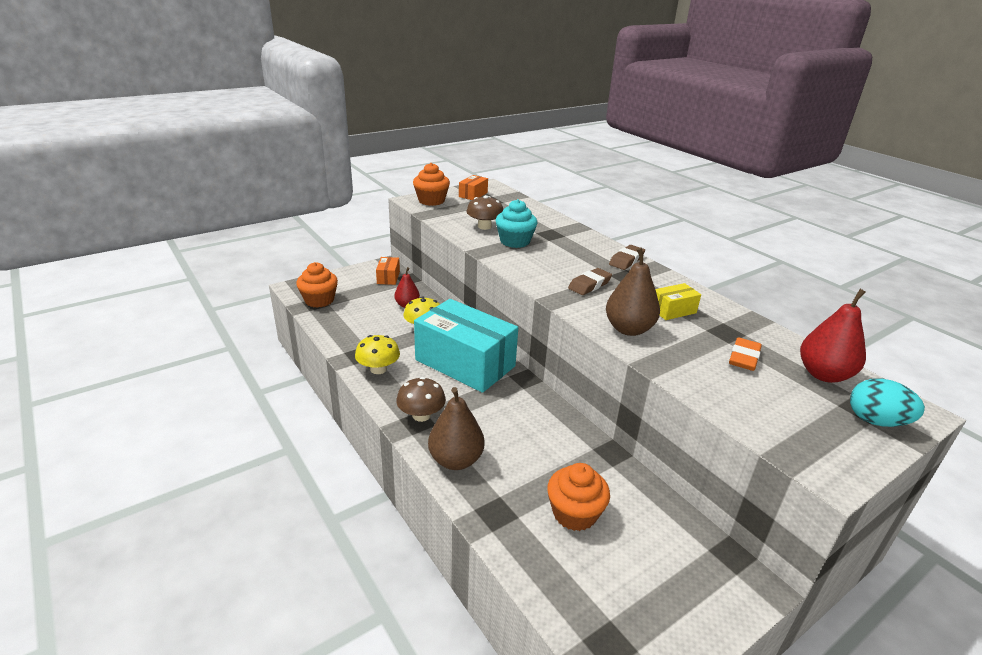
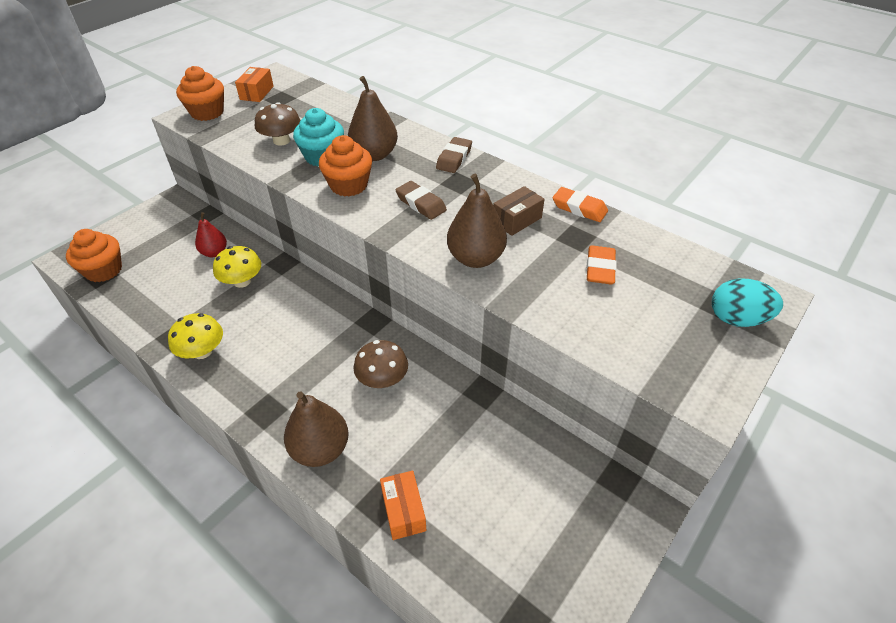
camera: 15 degrees left, 15 degrees up
(388, 277) = (182, 217): orange box -> orange box (403, 511)
(421, 415) = (268, 401): brown mushroom -> brown mushroom (382, 379)
(465, 363) = (301, 317): turquoise box -> none
(558, 247) = (374, 155): none -> brown pear
(574, 513) = (459, 479): orange cupcake -> orange cupcake (349, 185)
(589, 285) = (421, 204): brown eraser -> brown eraser turned 75 degrees counterclockwise
(673, 310) = (517, 220): yellow box -> brown box
(733, 313) = (579, 208): none -> orange eraser
(823, 374) = (680, 271): red pear -> none

